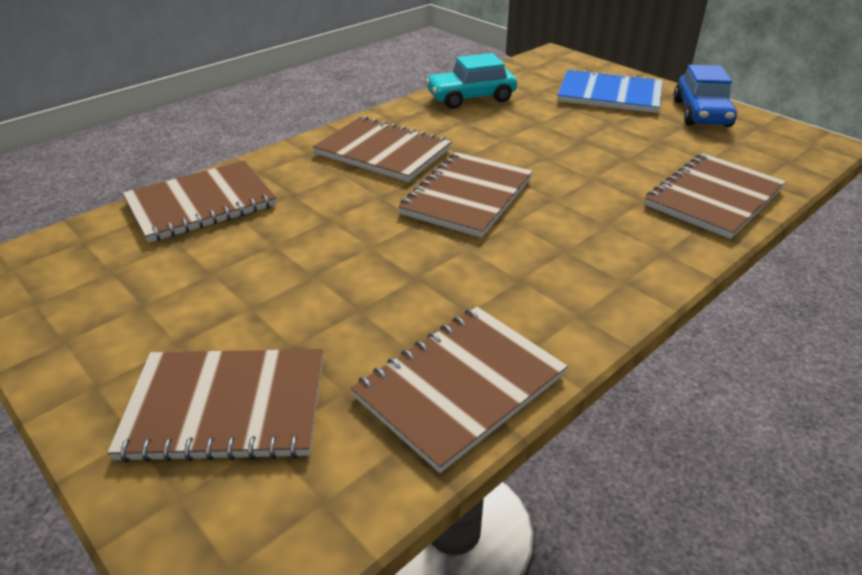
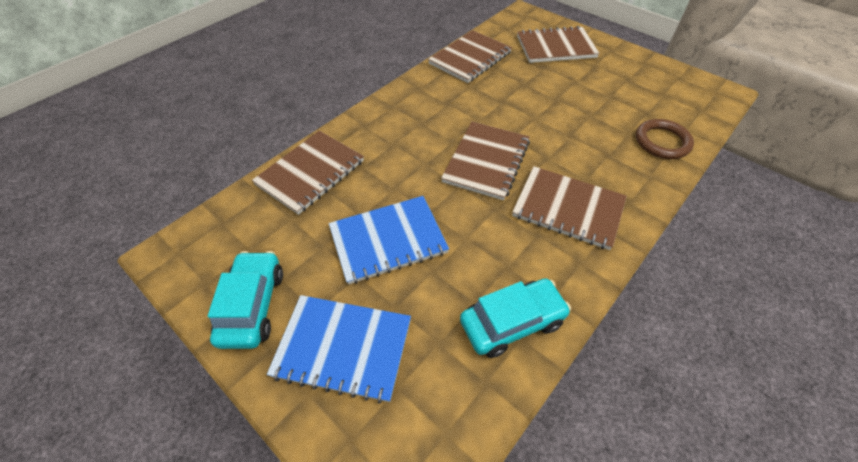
camera: 175 degrees right, 15 degrees up
(201, 204) = (662, 142): brown notebook -> brown ring
(588, 141) = (388, 240): none -> blue notebook
(701, 113) = (253, 305): blue car -> turquoise car

